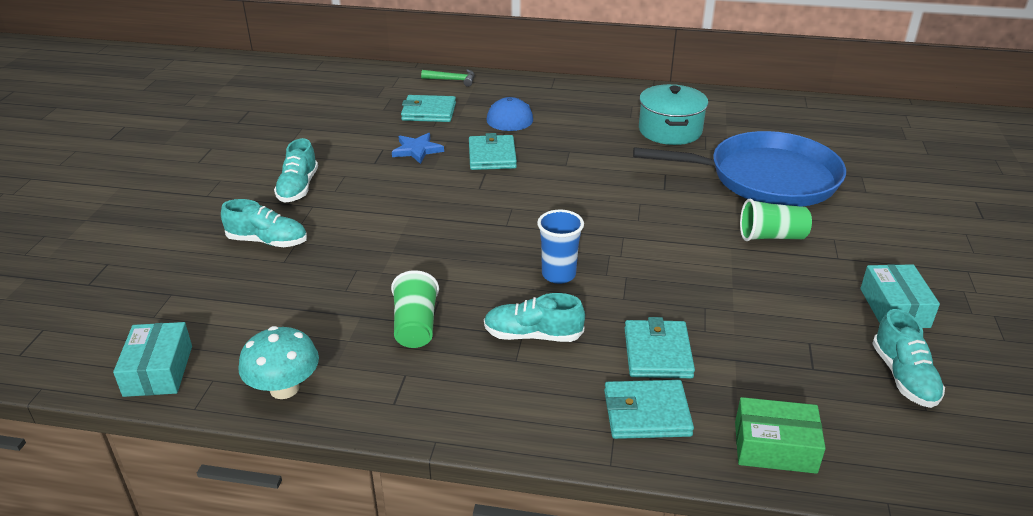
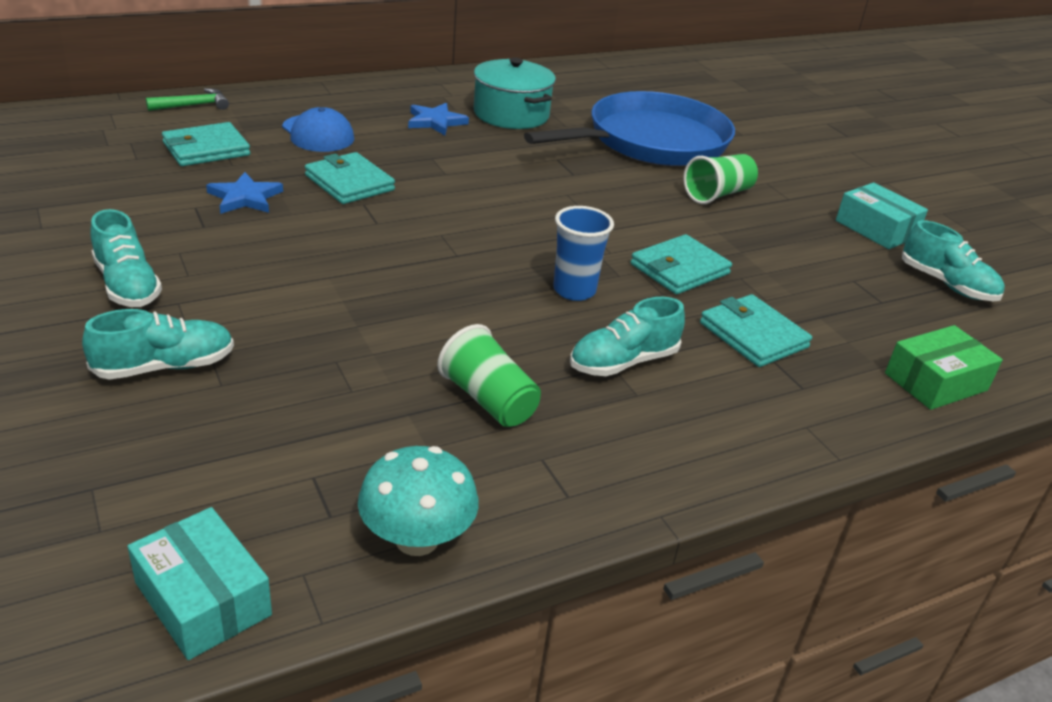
camera: 40 degrees left, 0 degrees up
(603, 124) = (435, 122): none -> blue star
(646, 413) = (811, 396): turquoise wallet -> turquoise wallet (679, 269)

